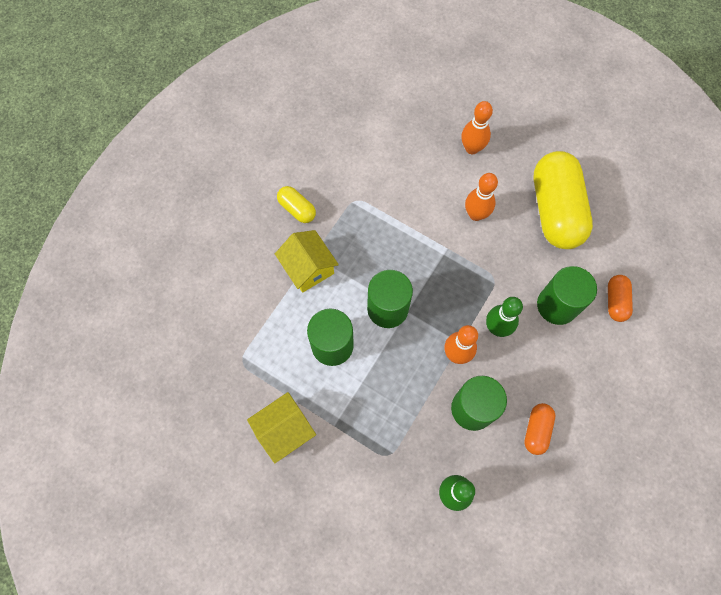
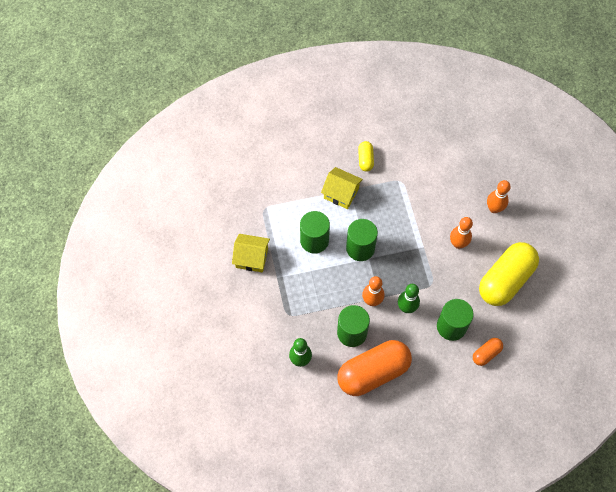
camera: 45 degrees right, 5 degrees down
(308, 268) = (341, 193): yellow house -> yellow house turned 75 degrees counterclockwise
(536, 430) = (373, 372): orange capsule -> orange capsule, size x2.19

